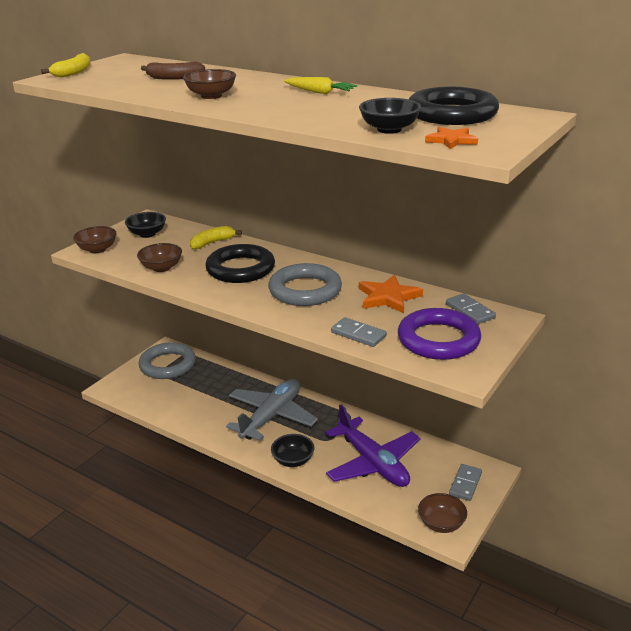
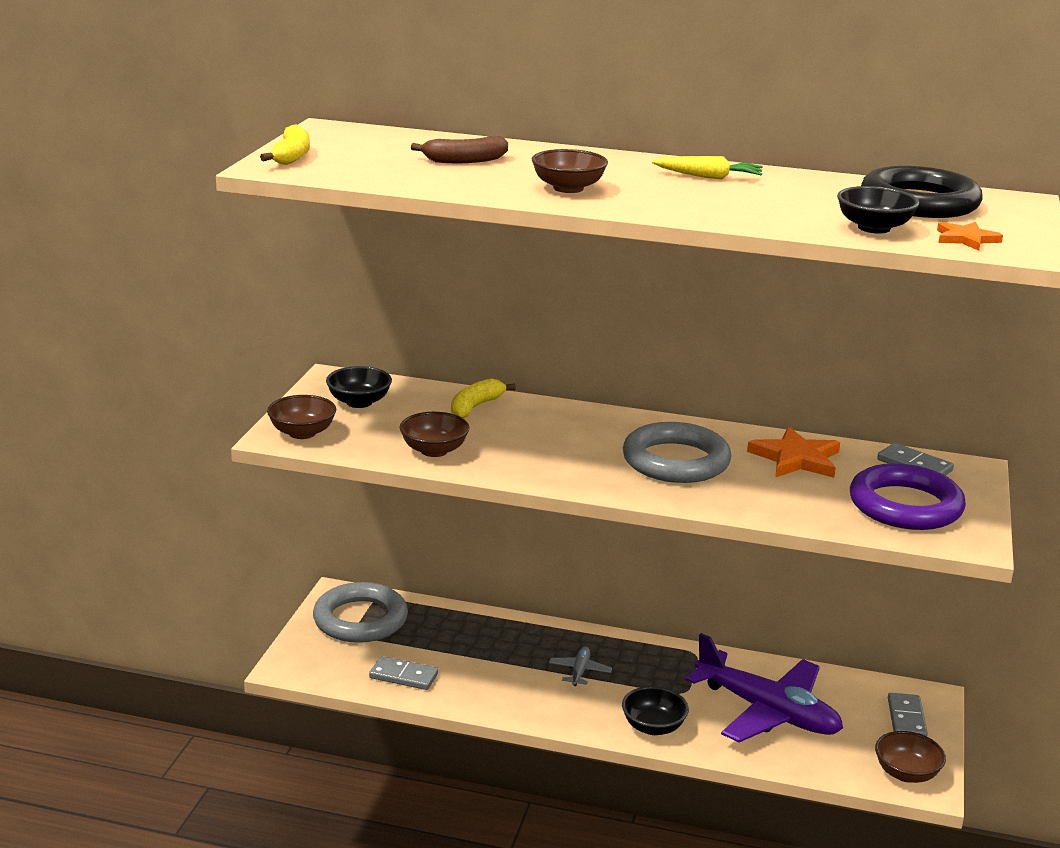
camera: 20 degrees left, 5 degrees down
(240, 269) = (555, 440): black ring -> none
(271, 416) = (579, 671): grey plane -> grey plane, size x0.40
(358, 334) = (799, 511): grey domino -> grey domino (403, 676)

